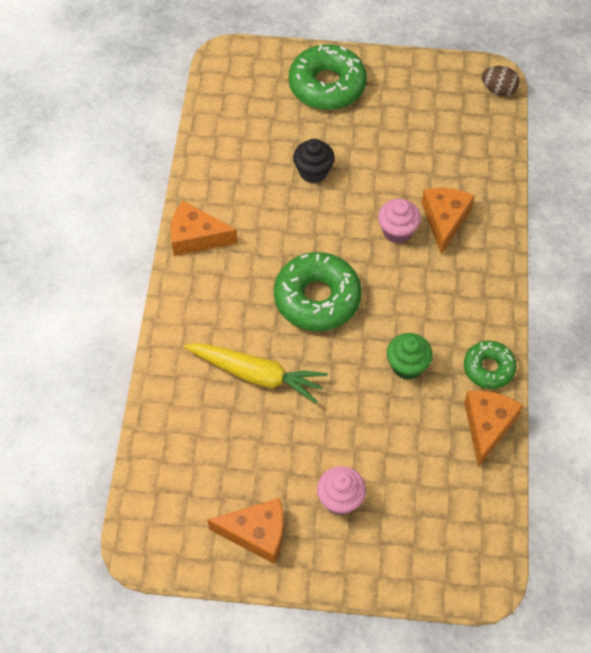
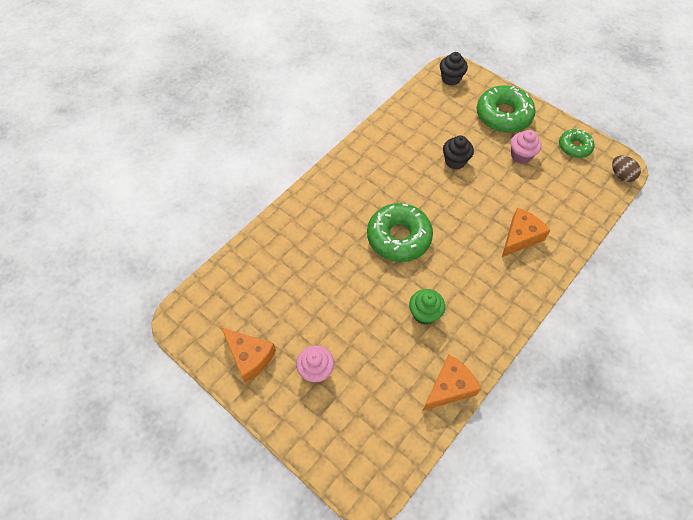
camera: 35 degrees right, 0 degrees up
(196, 237) = (354, 160): orange cheese -> none
(233, 70) = (451, 79): none -> black cupcake
(257, 375) = (326, 261): yellow carrot -> none
(397, 231) = (482, 226): pink cupcake -> pink cupcake (521, 156)
(488, 368) = (479, 349): green donut -> green donut (574, 147)

